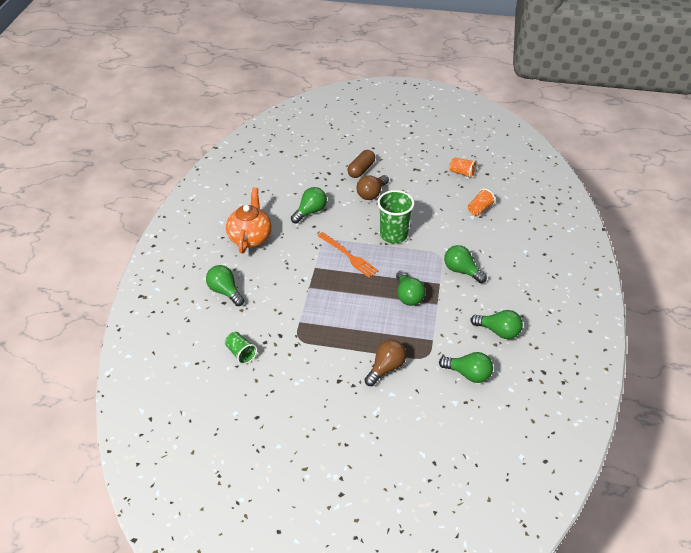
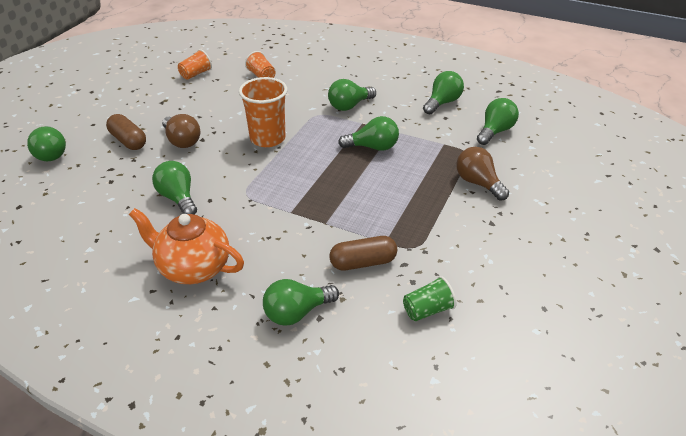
camera: 75 degrees left, 5 degrees down
(275, 314) = (363, 262): none -> brown capsule
(334, 143) = (51, 153): none -> green light bulb
(348, 256) = (284, 179): orange fork -> none
(393, 235) = (267, 138): green cup -> orange cup

